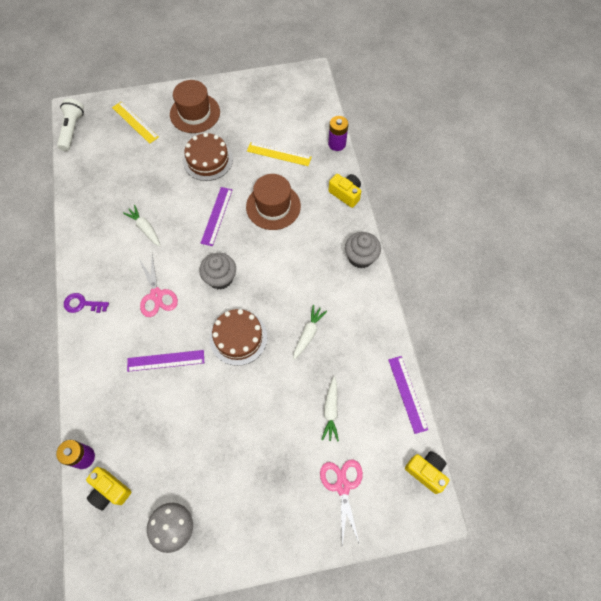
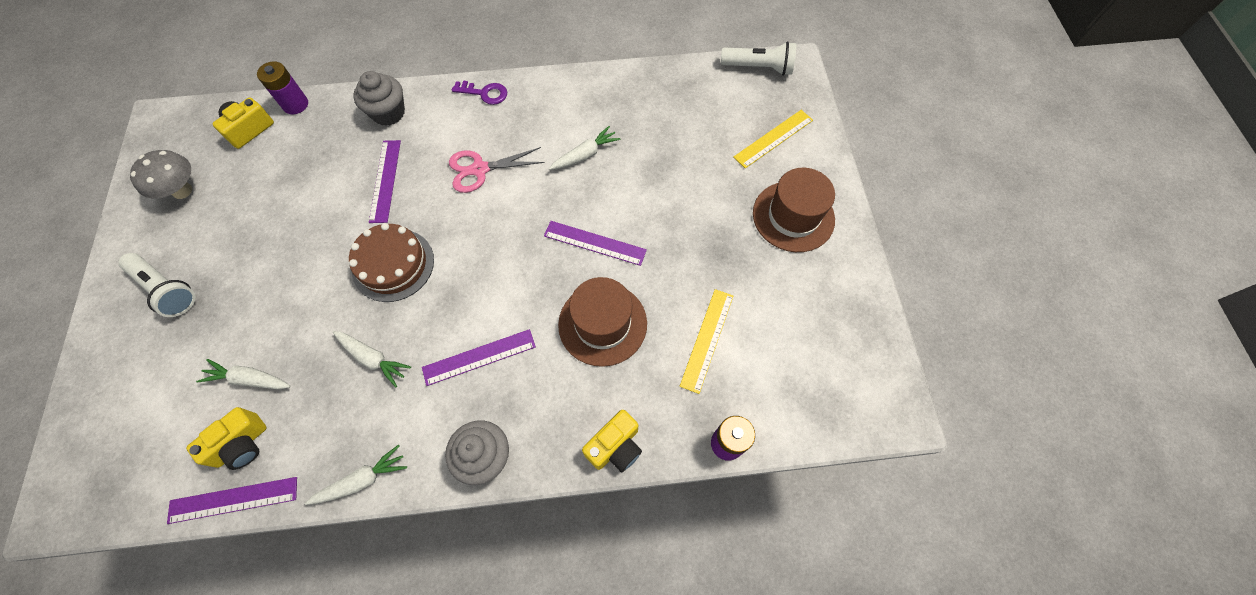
camera: 95 degrees right, 0 degrees up
(82, 304) = (485, 93): purple key -> purple key turned 90 degrees clockwise
(208, 160) = (699, 233): brown cake -> none
(220, 278) = (489, 245): grey cupcake -> grey cupcake (388, 113)
(267, 501) = (166, 289): none -> white flashlight
(301, 271) = (479, 357): none -> purple ruler
(342, 486) = (144, 384): pink scissors -> none
(384, 321) = (362, 480): none -> white carrot
(426, 472) = (111, 509): yellow camera -> yellow camera (242, 444)

